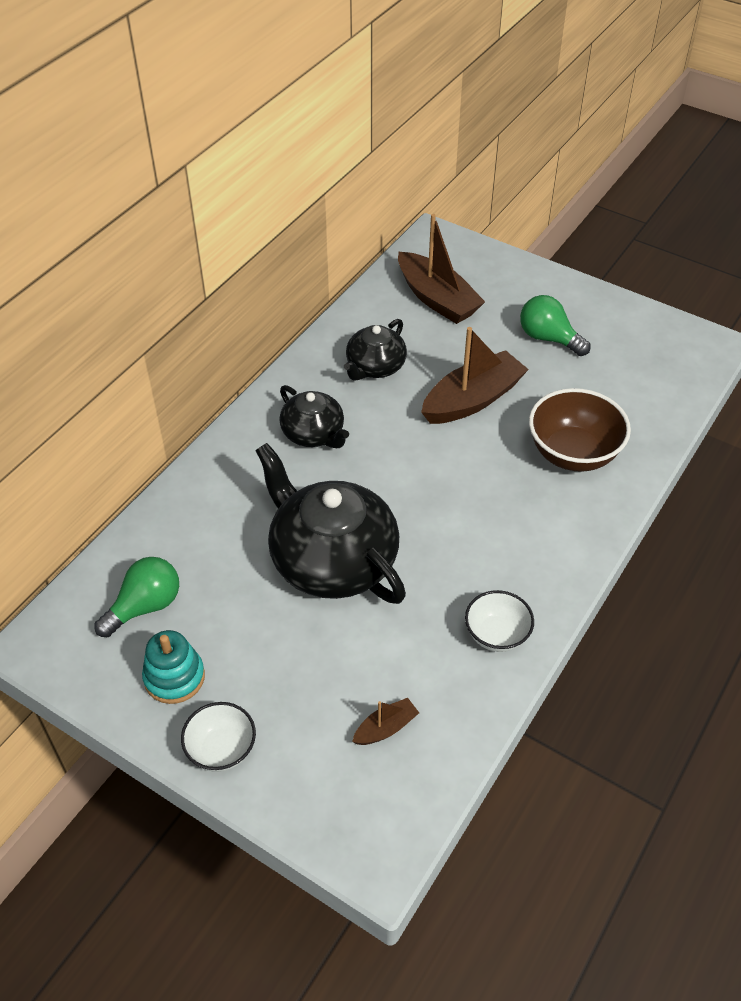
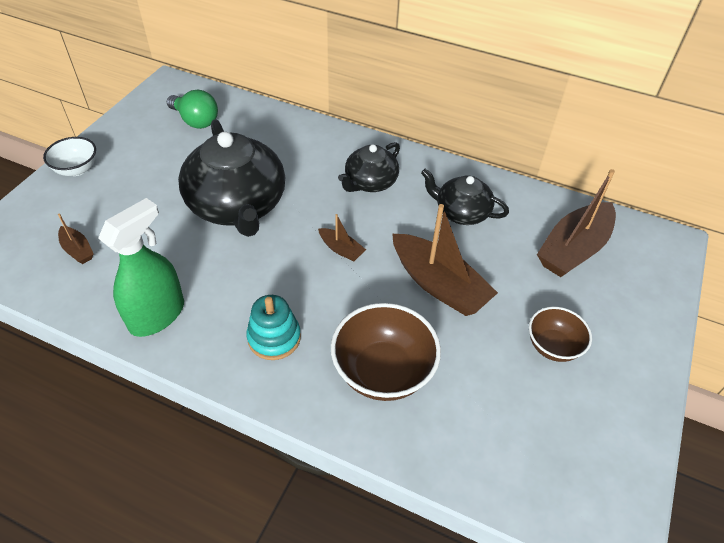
camera: 80 degrees right, 0 degrees up
(174, 677) = (137, 141): turquoise stacking toy -> turquoise stacking toy (274, 338)
(331, 560) = (237, 206): black teapot -> black teapot turned 120 degrees clockwise
(416, 469) = (341, 249): none -> brown boat
(496, 635) = (157, 315): white bowl -> green spray bottle
(548, 338) = (553, 346): green light bulb -> brown bowl

